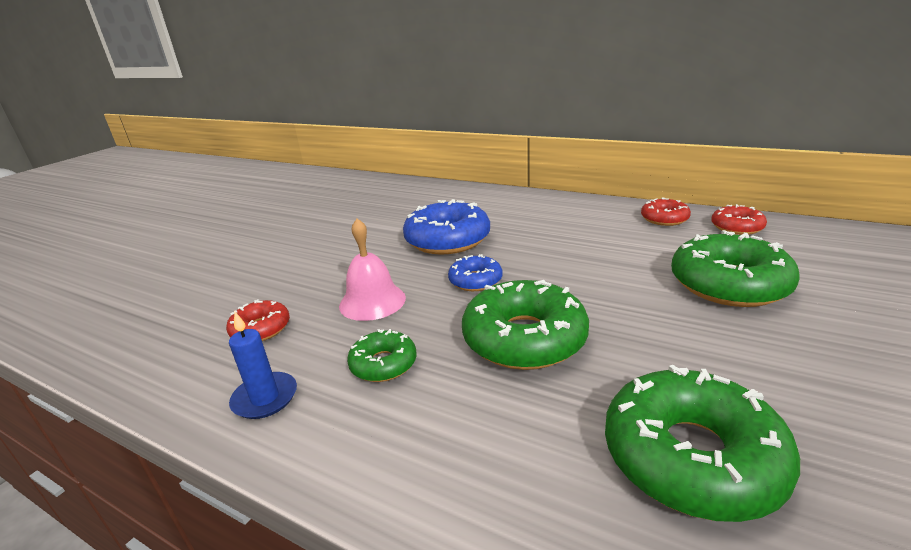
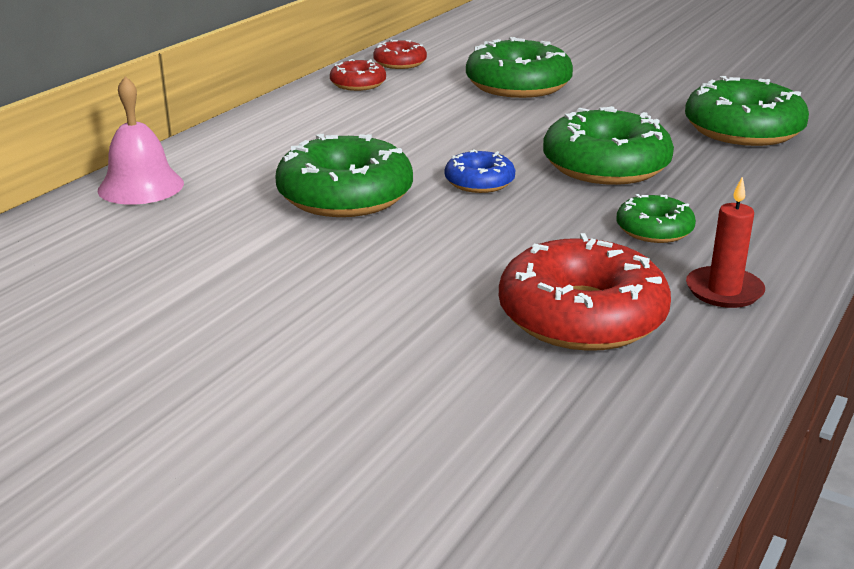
camera: 90 degrees left, 0 degrees up
(261, 329) = (581, 316): red donut -> red donut, size x1.88
(265, 398) = (724, 291): blue candle -> red candle
(372, 301) = (518, 242): pink bell -> pink bell (141, 186)
(447, 240) = (345, 196): blue donut -> green donut

